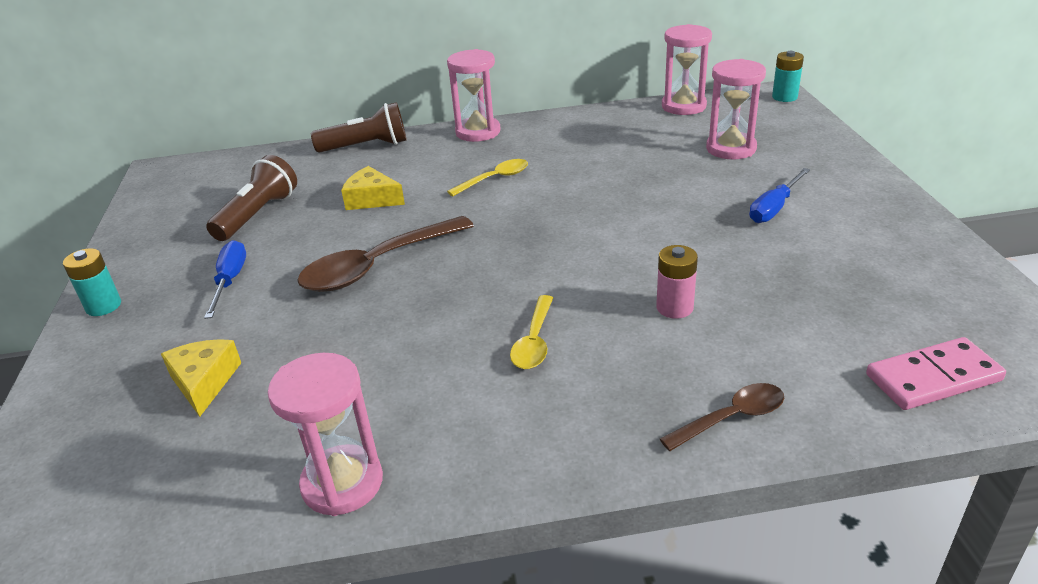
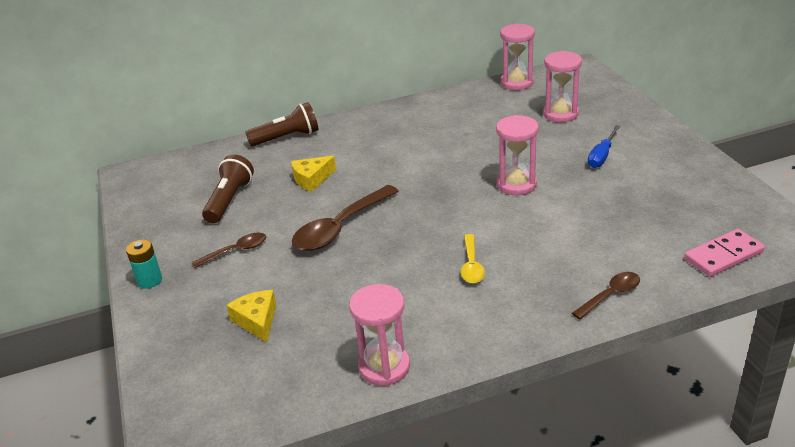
camera: 10 degrees left, 0 degrees up
(230, 281) = (236, 251): blue screwdriver -> brown spoon
(372, 199) = (312, 179): yellow cheese -> yellow cheese turned 45 degrees counterclockwise
(478, 132) = (369, 118): pink hourglass -> pink hourglass (516, 184)
(495, 179) = (398, 154): yellow spoon -> none
(674, 307) = (555, 232): pink battery -> none
(784, 97) = (587, 69): turquoise battery -> none

